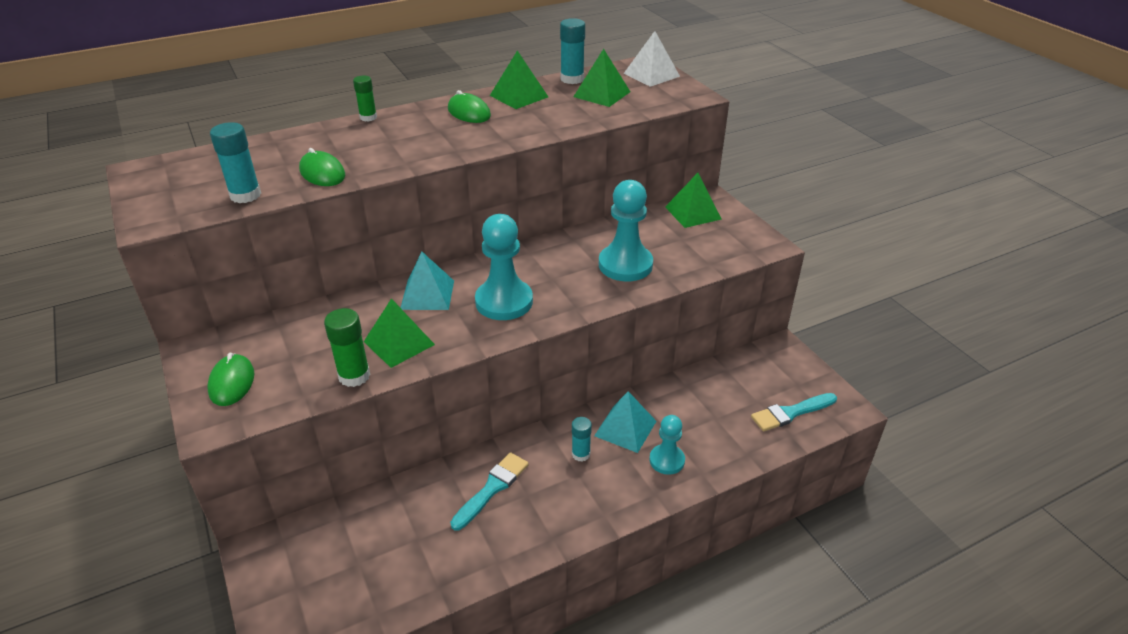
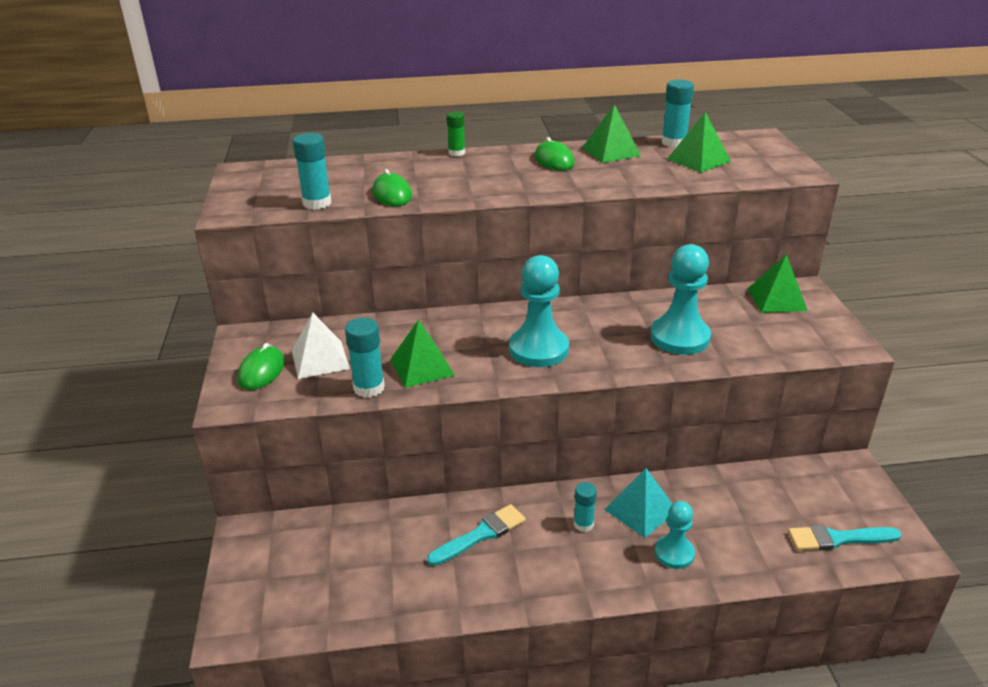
camera: 20 degrees right, 5 degrees down
(354, 376) = (369, 388): green glue stick -> turquoise glue stick
(427, 294) = (467, 329): turquoise pyramid -> none
(651, 75) = (762, 148): white pyramid -> white pyramid (320, 359)

